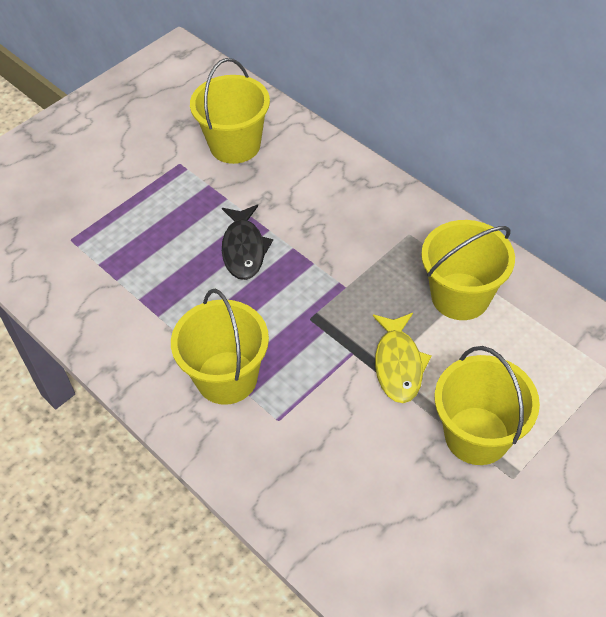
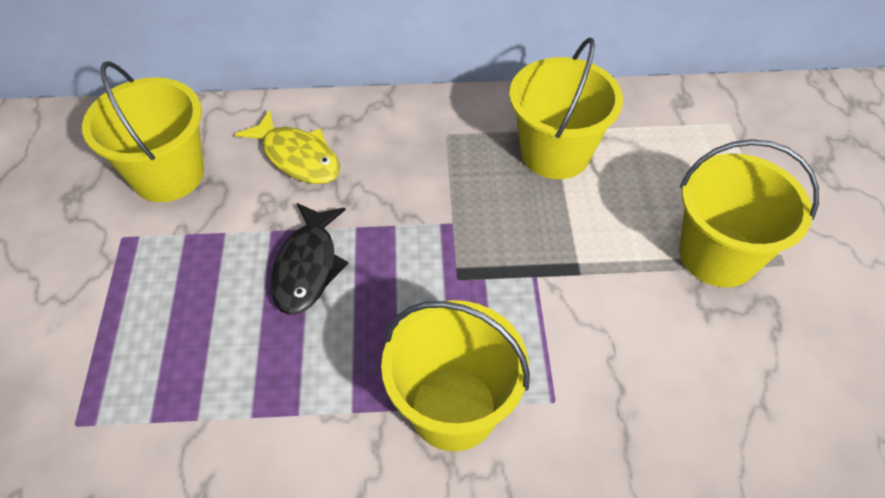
camera: 50 degrees left, 0 degrees up
(244, 249) = (307, 267): black fish -> black fish turned 60 degrees clockwise
(398, 364) = (585, 251): yellow fish -> yellow fish (297, 157)

